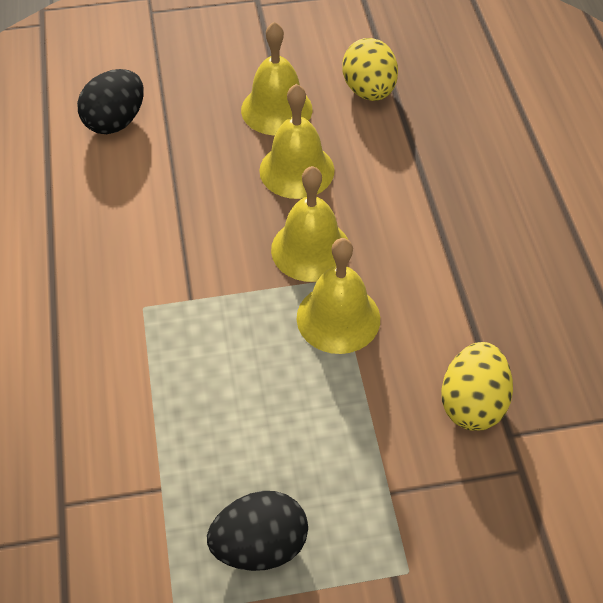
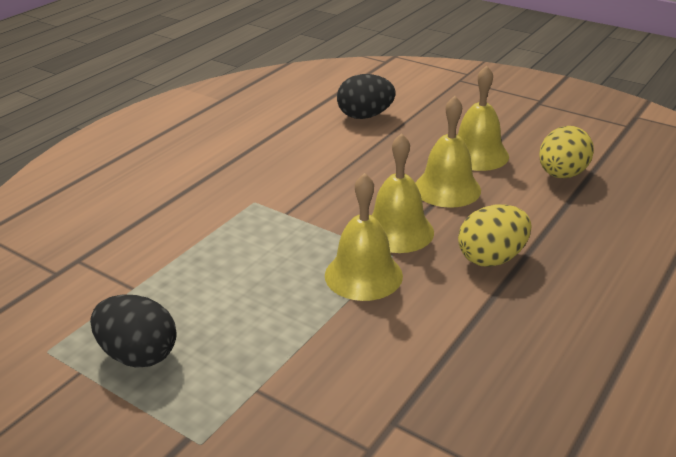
camera: 45 degrees right, 20 degrees down
(472, 403) = (391, 382): yellow egg -> yellow egg (491, 258)

